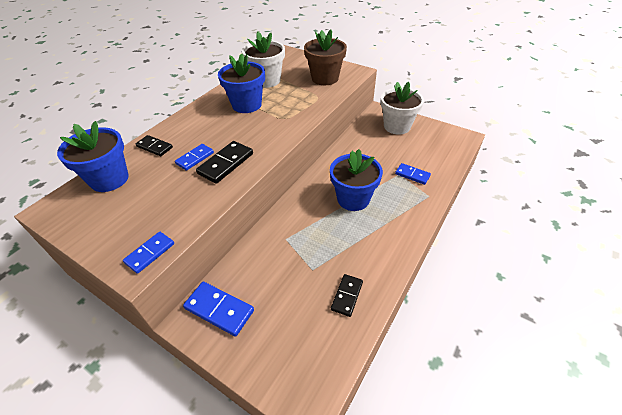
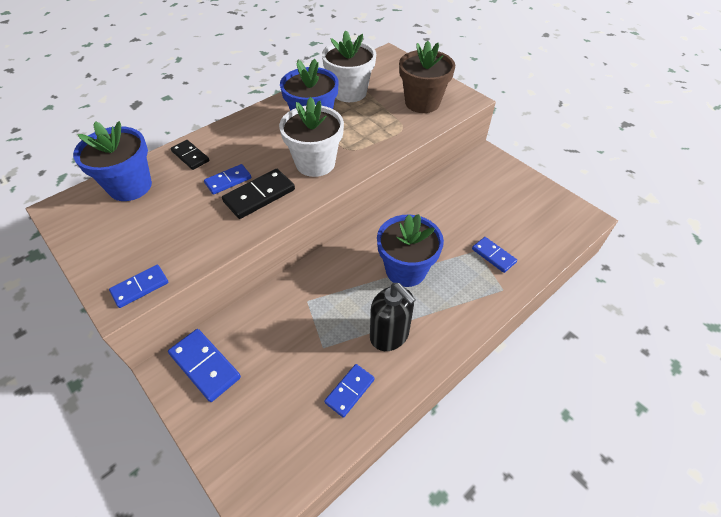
camera: 15 degrees right, 5 degrees up
(347, 296) = (350, 391): black domino -> blue domino
(360, 247) = (389, 335): none -> black soap dispenser
(397, 126) = (501, 183): white flower pot -> white flower pot (315, 163)

